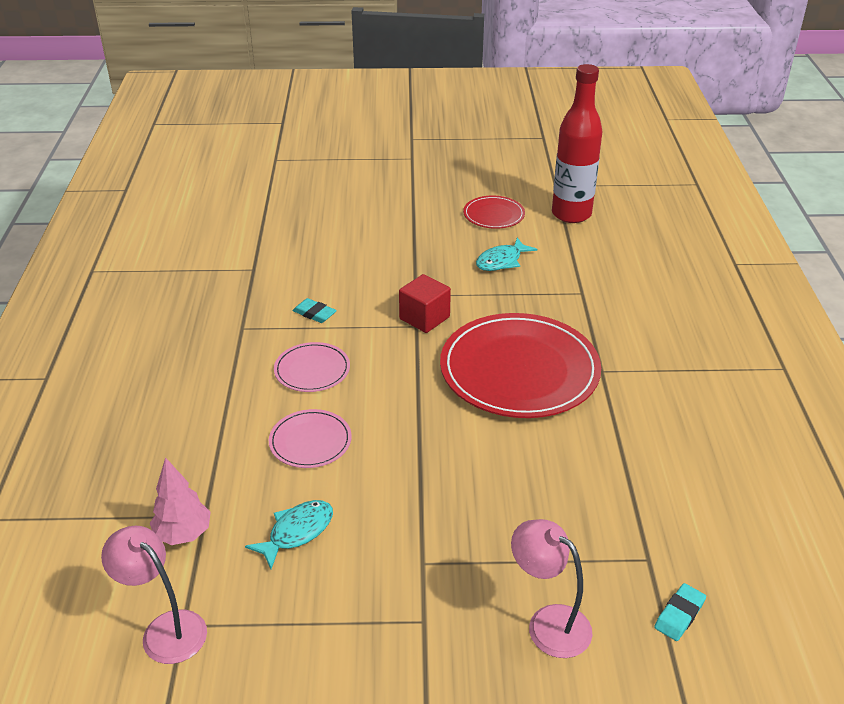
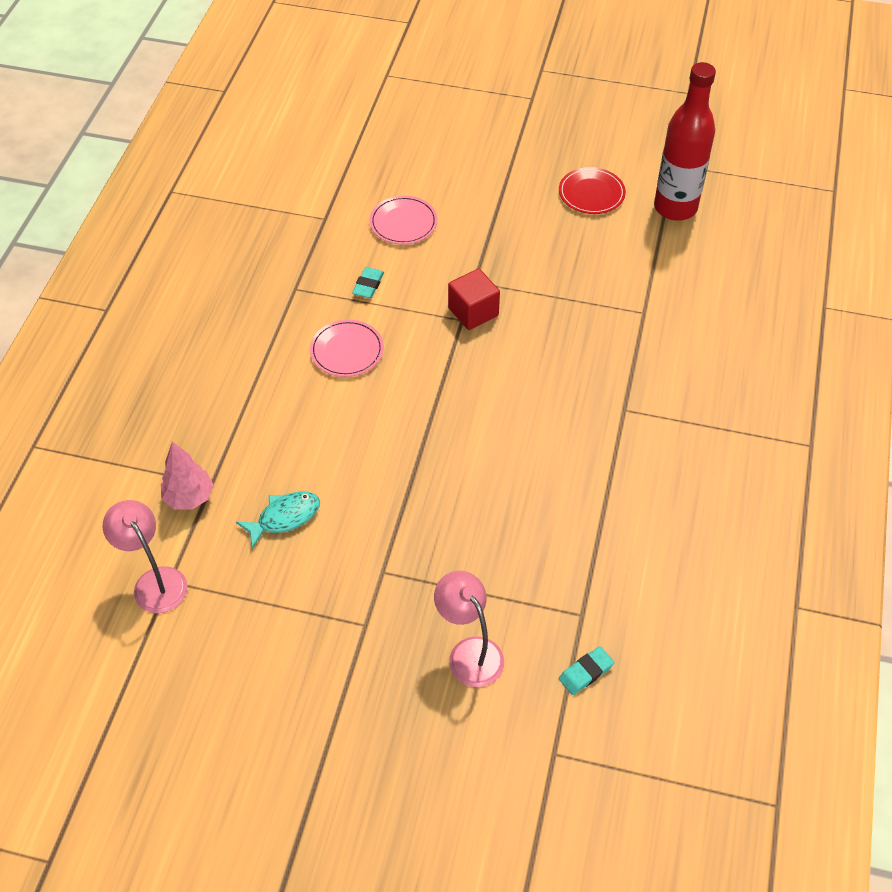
camera: 15 degrees right, 15 degrees up
(310, 441) = (322, 428): pink plate -> pink plate (403, 223)
(314, 313) = (368, 285): turquoise eraser -> turquoise eraser turned 60 degrees clockwise
(501, 261) = (576, 256): turquoise fish -> none
(519, 370) = (543, 392): red plate -> none

